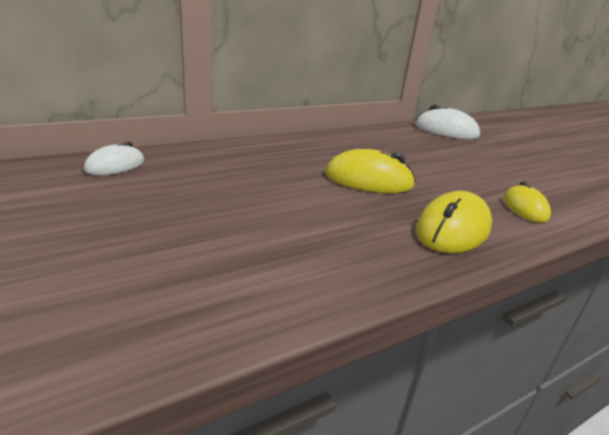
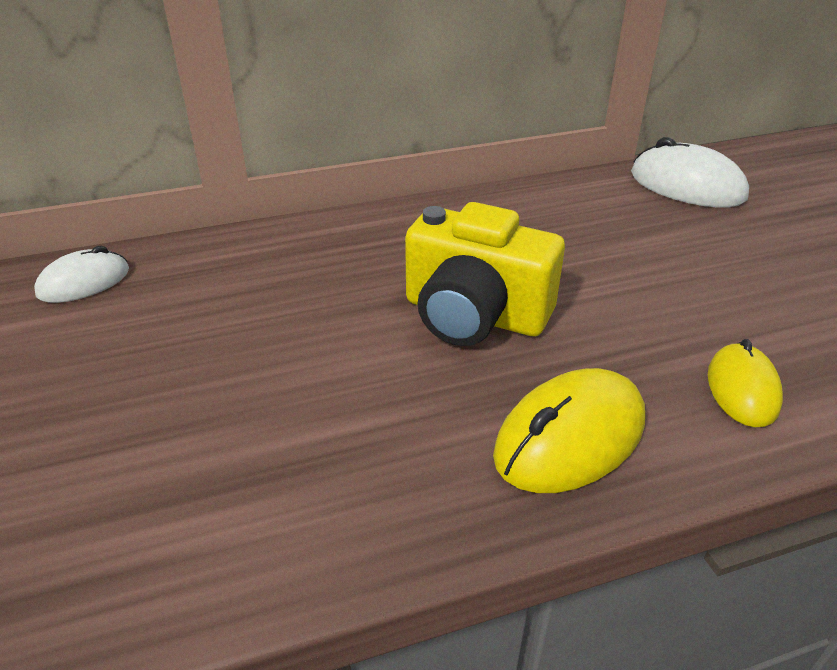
camera: 15 degrees right, 10 degrees up
(369, 180) = (474, 315): yellow mouse -> yellow camera

